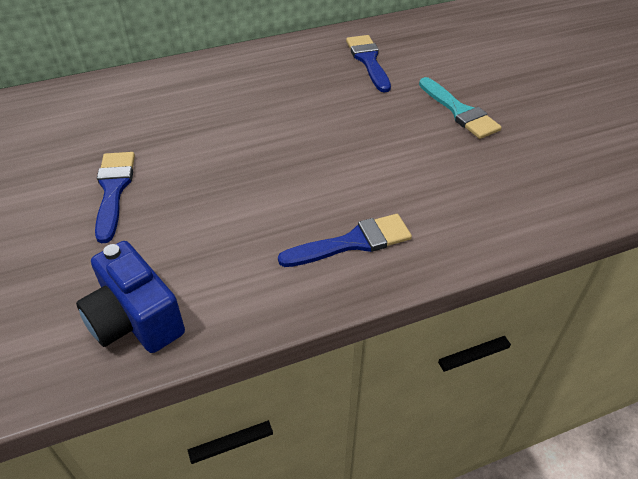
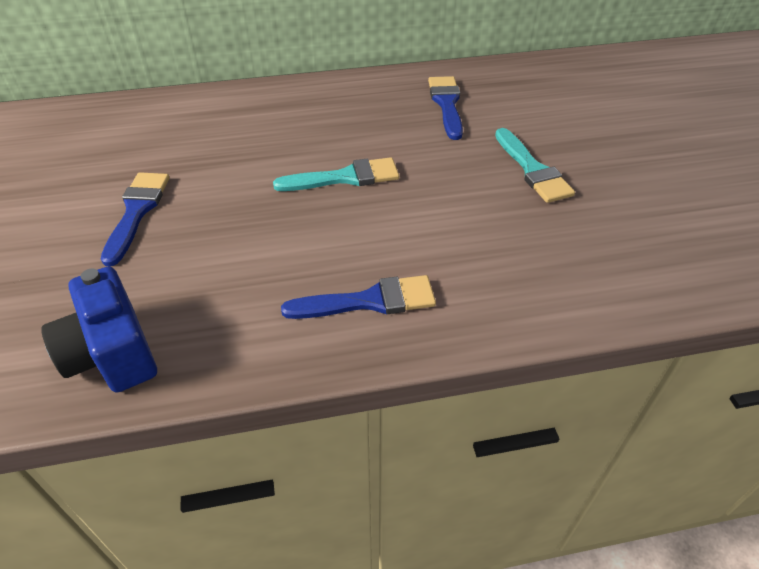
camera: 10 degrees right, 0 degrees up
(298, 137) = (345, 177): none -> turquoise brush

